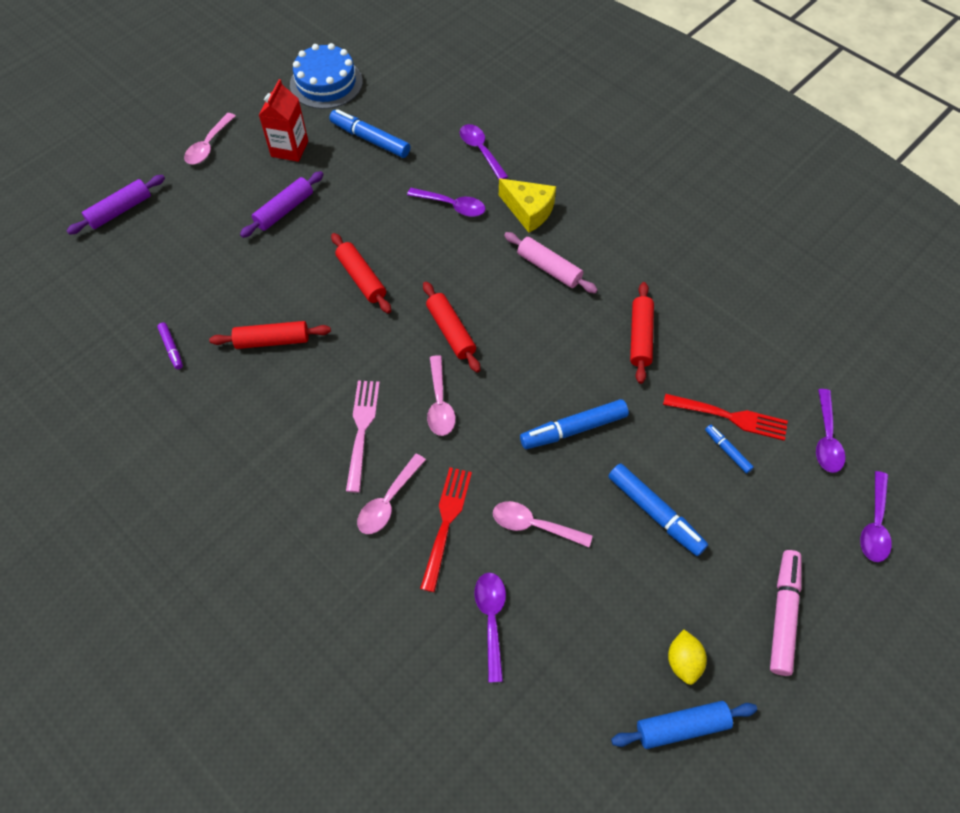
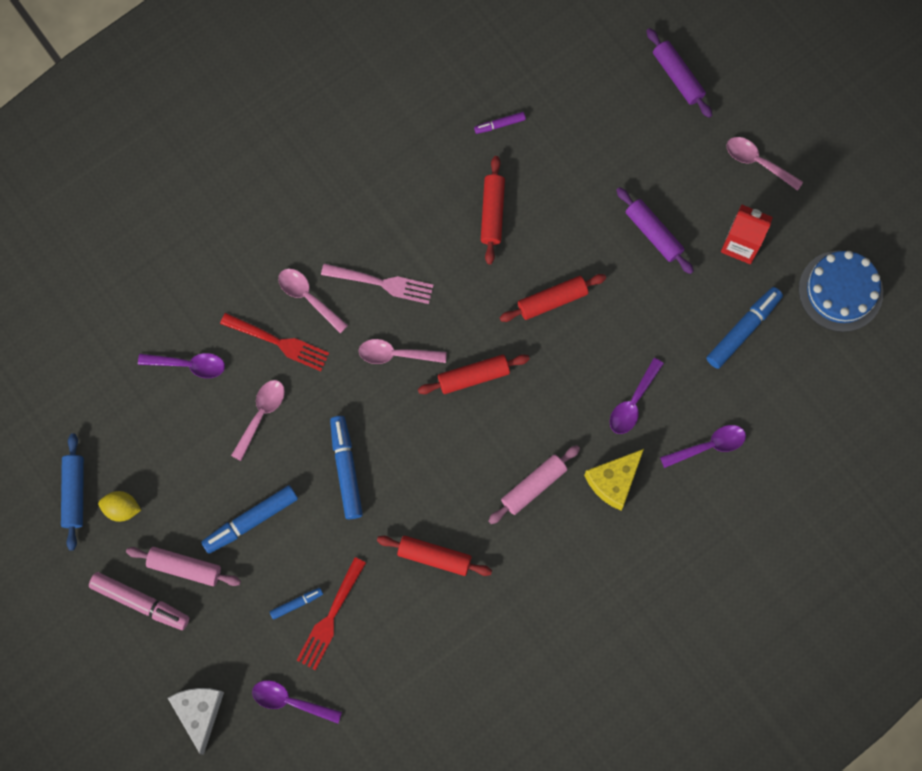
camera: 100 degrees right, 15 degrees up
(728, 573) = (185, 568): none -> pink rolling pin
(874, 524) = (199, 712): purple spoon -> white cheese

